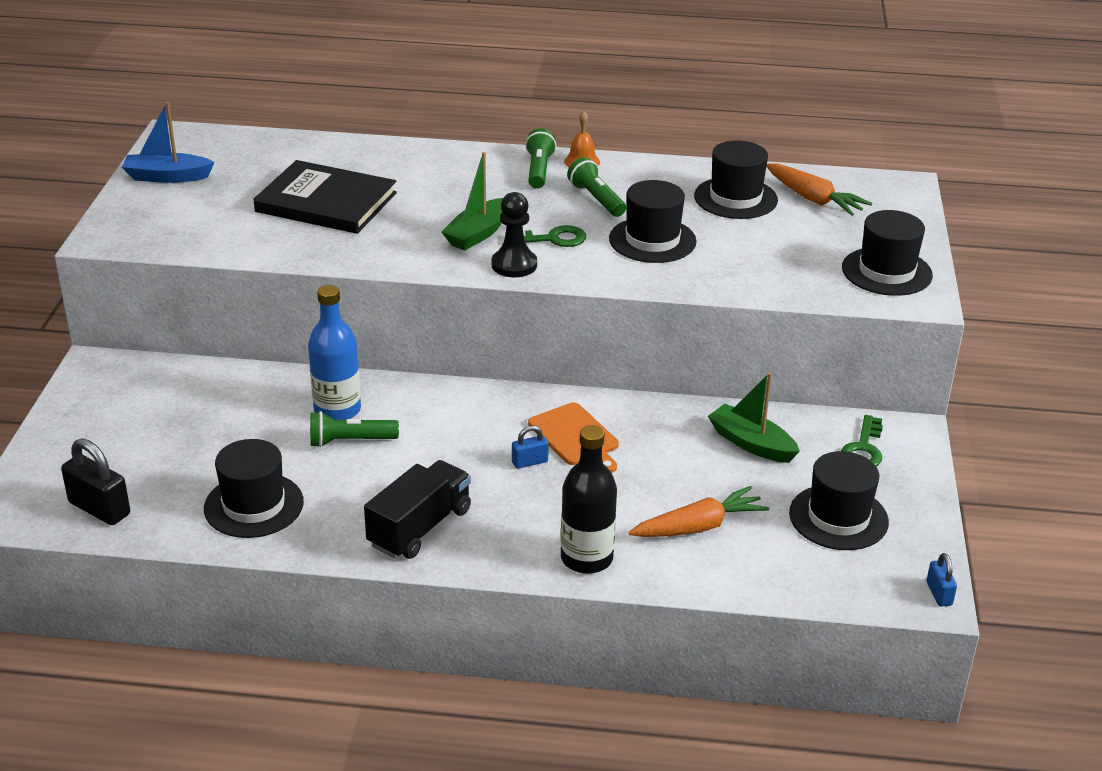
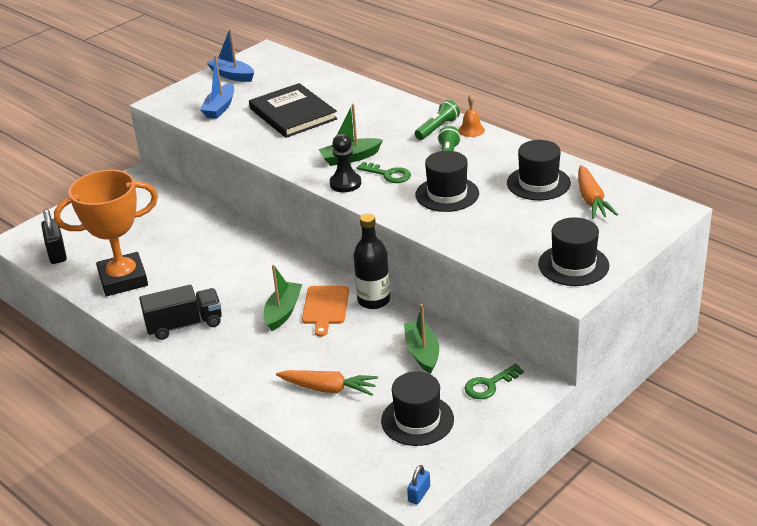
camera: 40 degrees right, 0 degrees up
(208, 222) = (220, 108): none -> blue boat
(254, 505) = (123, 279): black hat -> orange trophy
(337, 410) = (221, 243): blue bottle -> none
(350, 441) = (207, 263): green flashlight -> none
(529, 462) = (283, 312): blue padlock -> green boat
(586, 558) = (246, 379): black bottle -> black bottle (374, 300)

